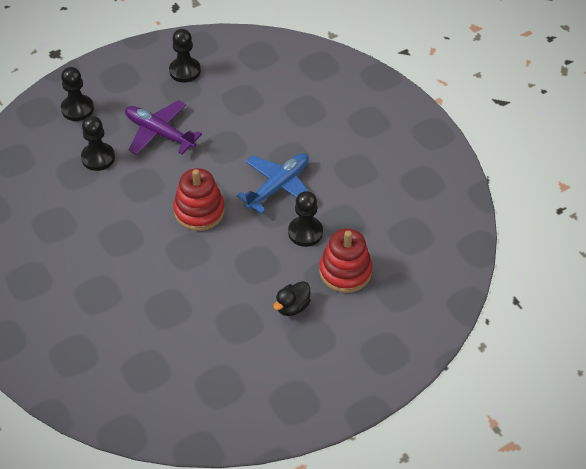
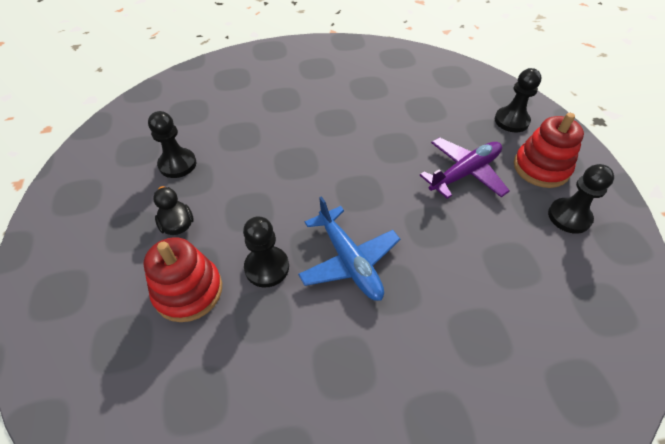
camera: 110 degrees right, 0 degrees up
(98, 158) = (440, 124): black pawn -> black pawn (177, 164)
(199, 211) = (342, 181): red stacking toy -> red stacking toy (541, 168)

